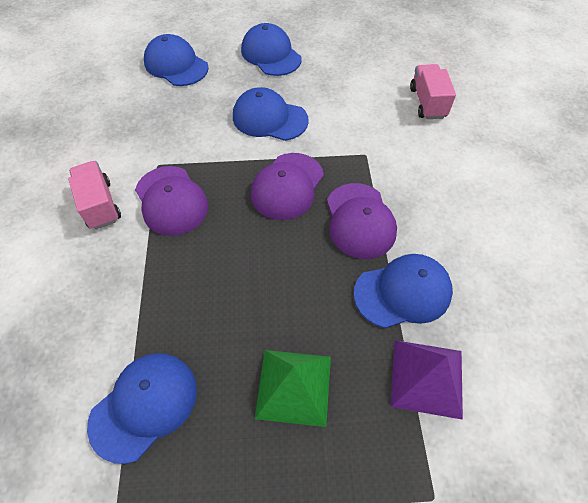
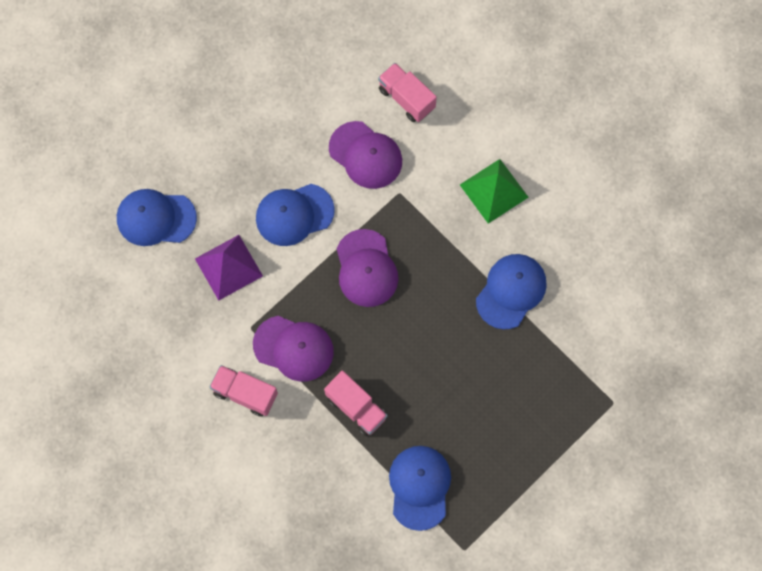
camera: 40 degrees left, 15 degrees up
(168, 282) = (356, 407): none -> pink truck
(271, 54) = (228, 140): blue cap -> none
(294, 386) = (494, 405): green pyramid -> green pyramid (494, 190)
(360, 221) = (442, 257): purple cap -> purple cap (365, 155)
(427, 378) = (565, 338): purple pyramid -> purple pyramid (229, 267)

